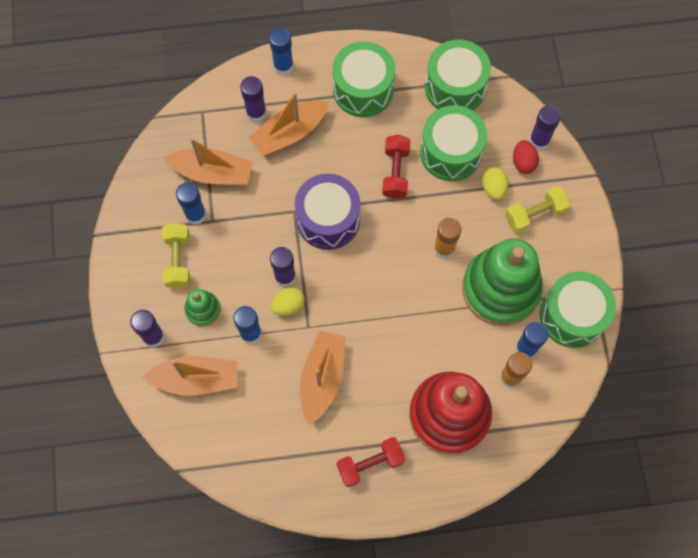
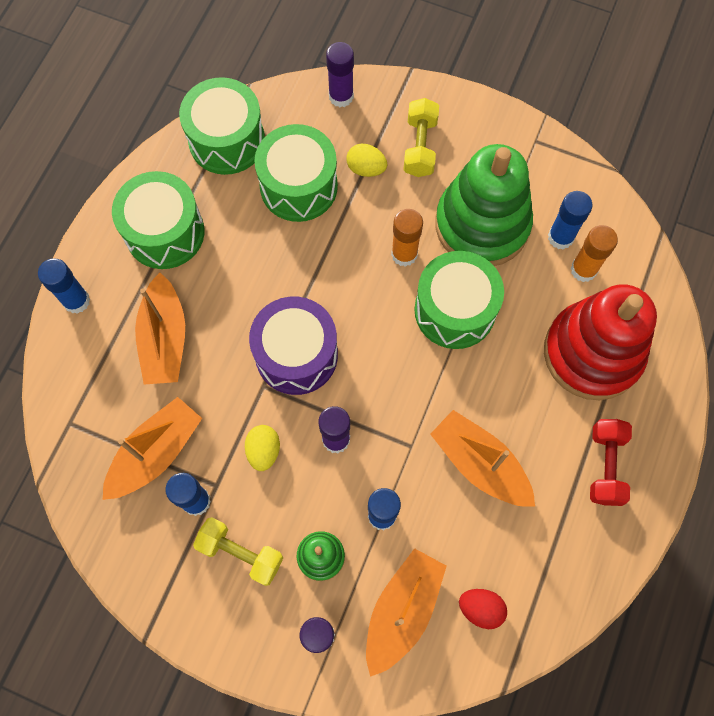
camera: 60 degrees left, 0 degrees up
(256, 112) = (114, 362): purple glue stick -> none
(288, 305) = (373, 454): yellow egg -> yellow egg (264, 451)
(395, 172) = (285, 254): red dumbbell -> none
(523, 162) = (355, 124): red egg -> red egg (480, 608)
(572, 315) = (550, 174): green drum -> green drum (455, 310)

